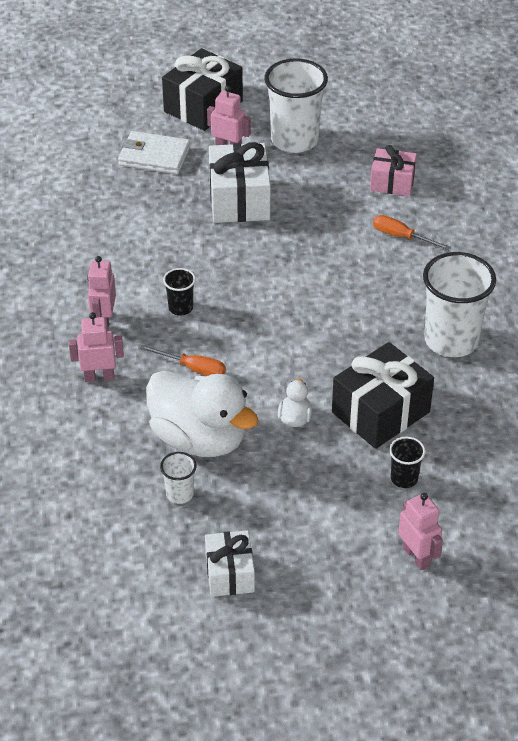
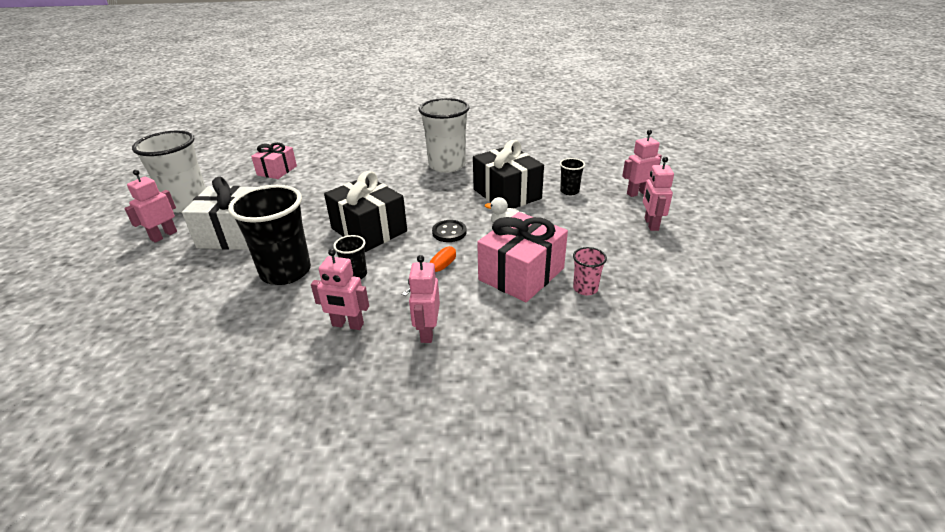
camera: 80 degrees left, 10 degrees down
(154, 156) = (126, 278): white wallet -> none
(179, 256) = (286, 272): none -> black cup
(180, 494) = (585, 288): white cup -> pink cup
(199, 438) = (521, 274): white duck -> pink gift
(203, 106) = (86, 245): black gift -> black gift (369, 230)
(229, 573) = (669, 268): white gift -> none
(274, 368) = (449, 232): none -> black button
(329, 564) = (651, 224): none -> pink robot
(401, 237) = (336, 172): orange screwdriver -> none

